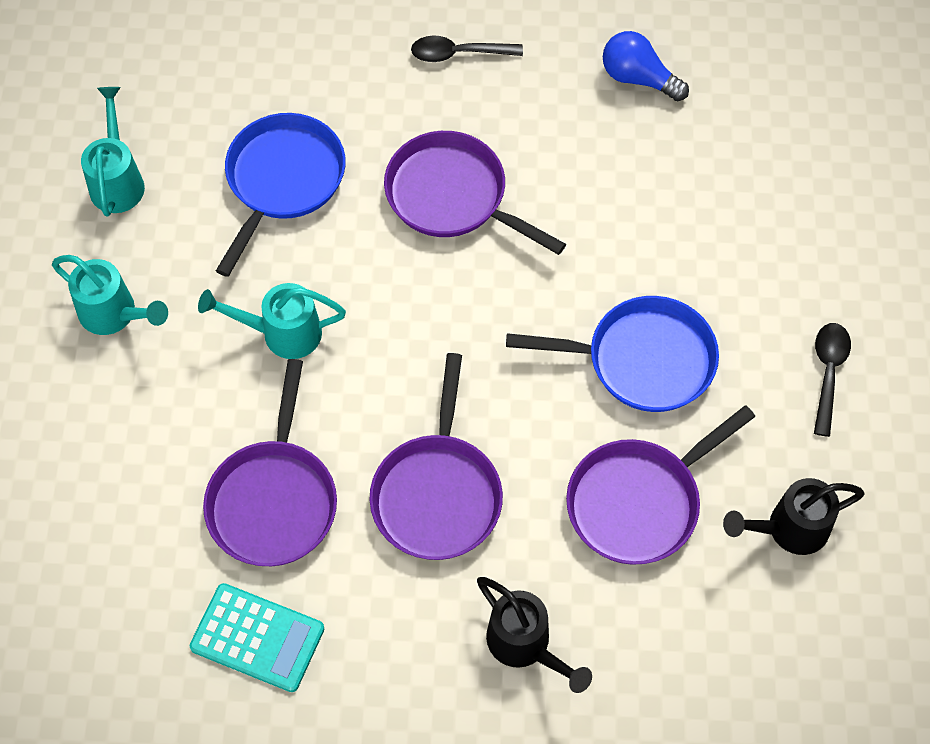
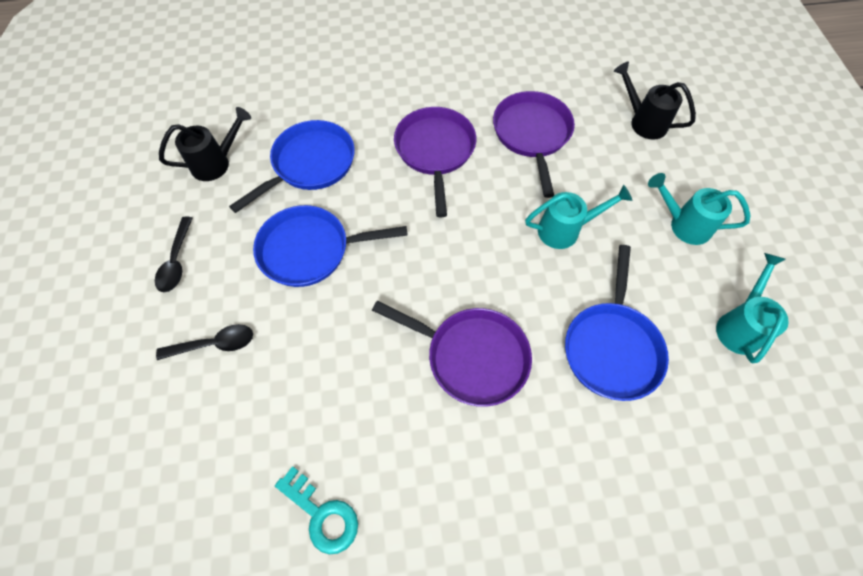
camera: 170 degrees right, 0 degrees up
(117, 180) = (739, 325): turquoise watering can -> turquoise watering can turned 150 degrees counterclockwise
(257, 637) = (516, 73): turquoise calculator -> none
(458, 53) = (500, 513): black spoon -> black spoon (214, 344)
(525, 645) = (371, 89): black watering can -> black watering can (643, 122)
(638, 78) = (322, 515): blue light bulb -> turquoise key
(639, 501) = (309, 165): purple pan -> blue pan

